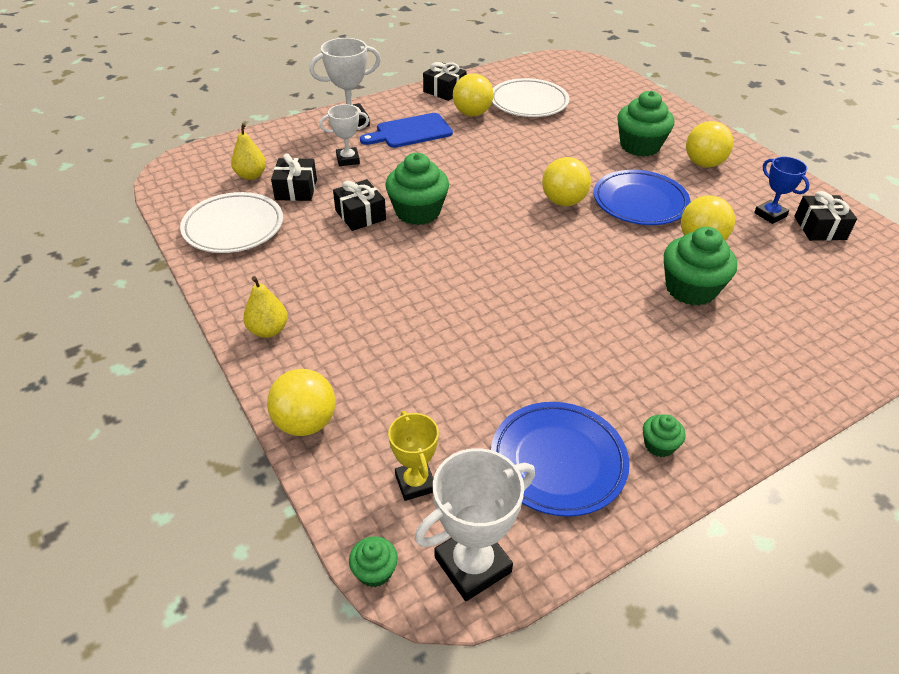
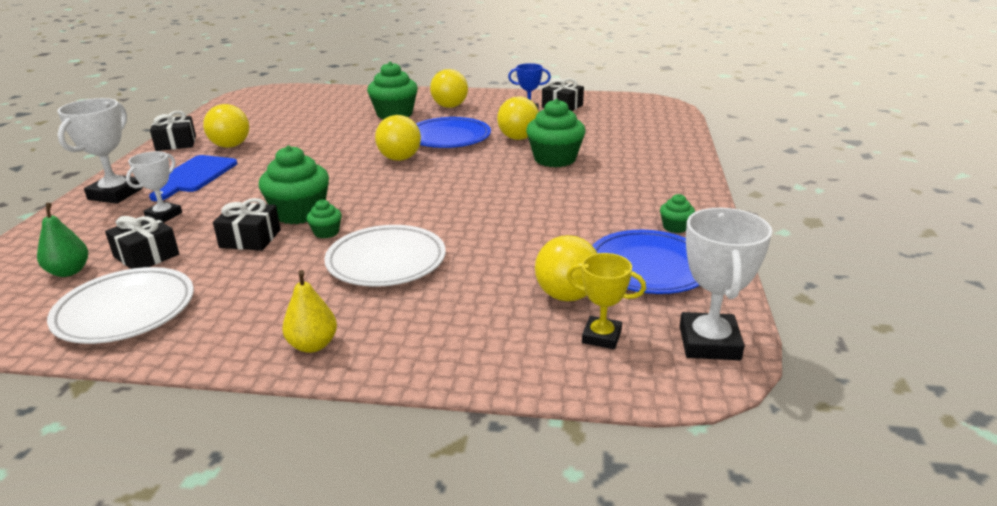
camera: 50 degrees left, 15 degrees down
(251, 175) = (69, 271): yellow pear -> green pear
(305, 423) = (464, 368): yellow ball -> yellow ball (566, 295)
(374, 571) = (673, 394): green cupcake -> green cupcake (326, 232)
(528, 102) = (267, 124): white plate -> white plate (386, 261)

